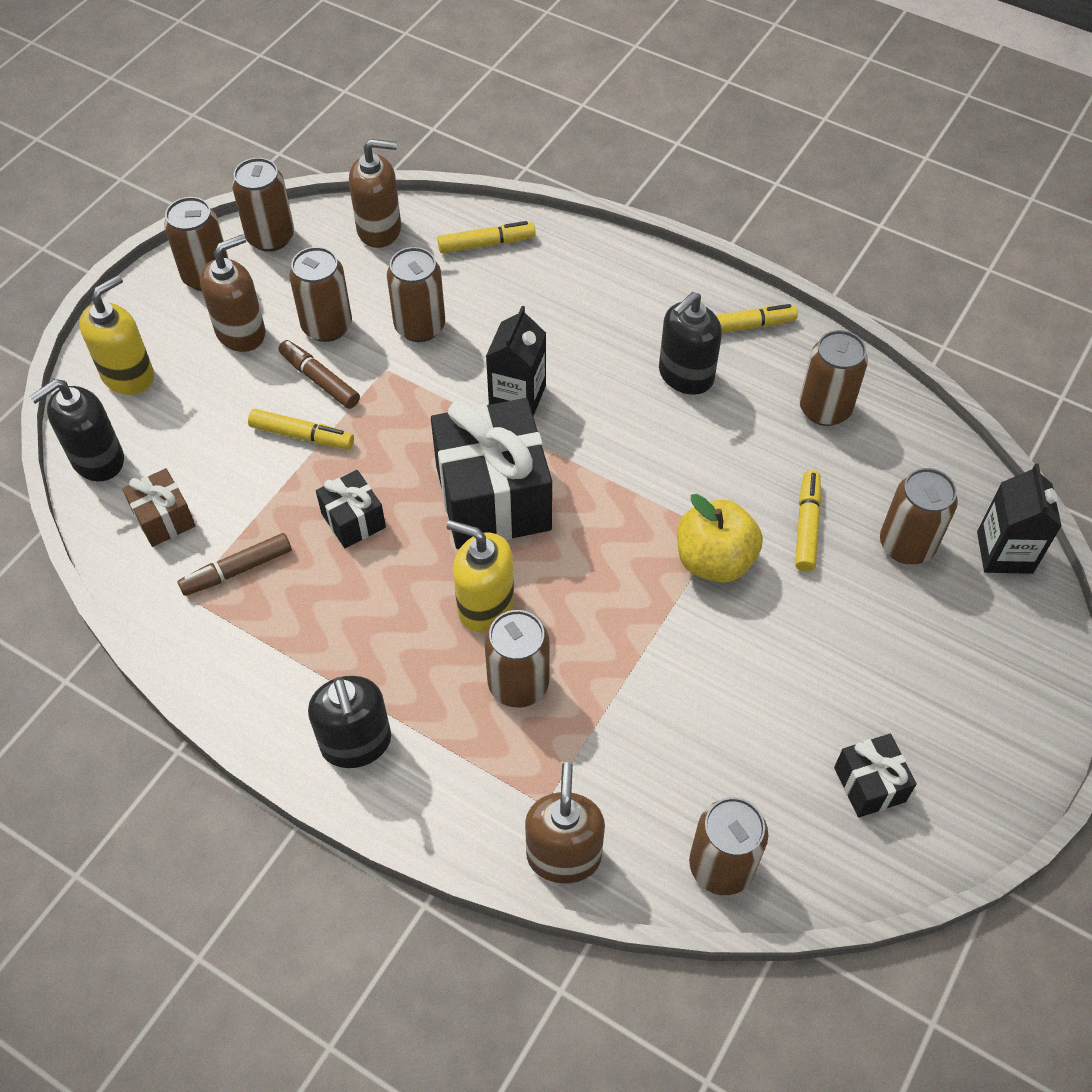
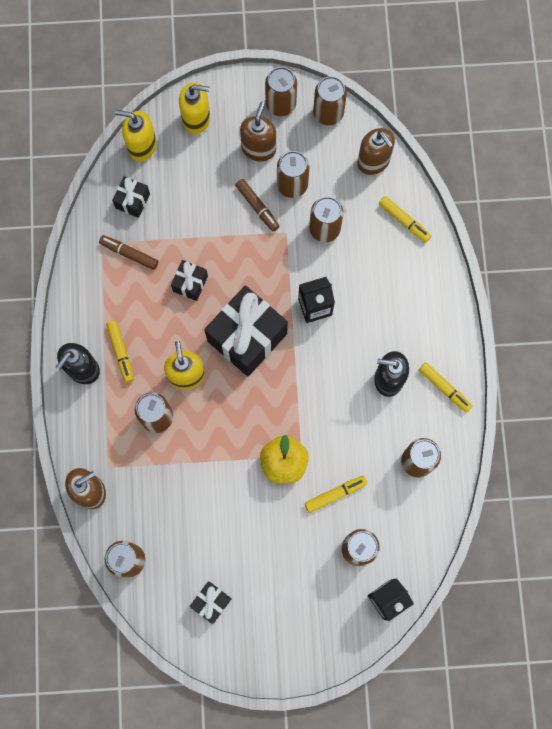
camera: 55 degrees right, 20 degrees up
(97, 460) = (142, 146): black soap dispenser -> yellow soap dispenser
(164, 519) = (133, 201): brown gift -> black gift
(241, 332) = (258, 148): brown soap dispenser -> brown soap dispenser turned 90 degrees counterclockwise
(302, 436) = (220, 225): yellow marker -> yellow marker (121, 352)
(319, 380) = (257, 207): brown marker -> brown marker turned 135 degrees clockwise

